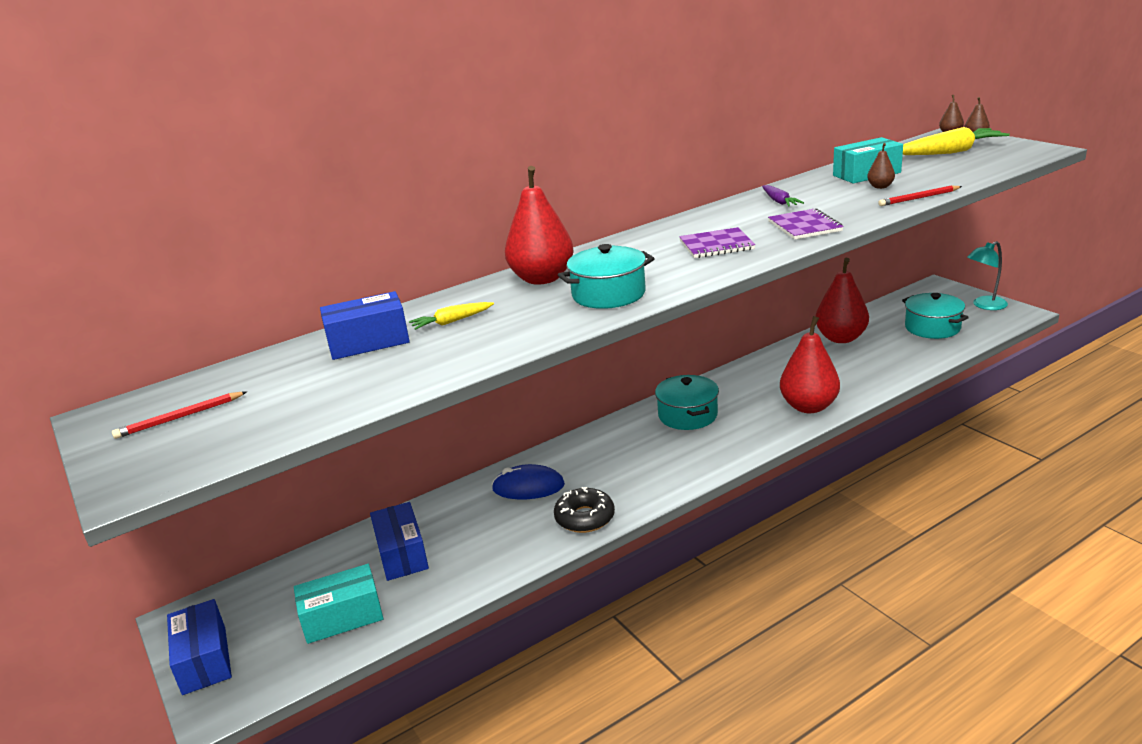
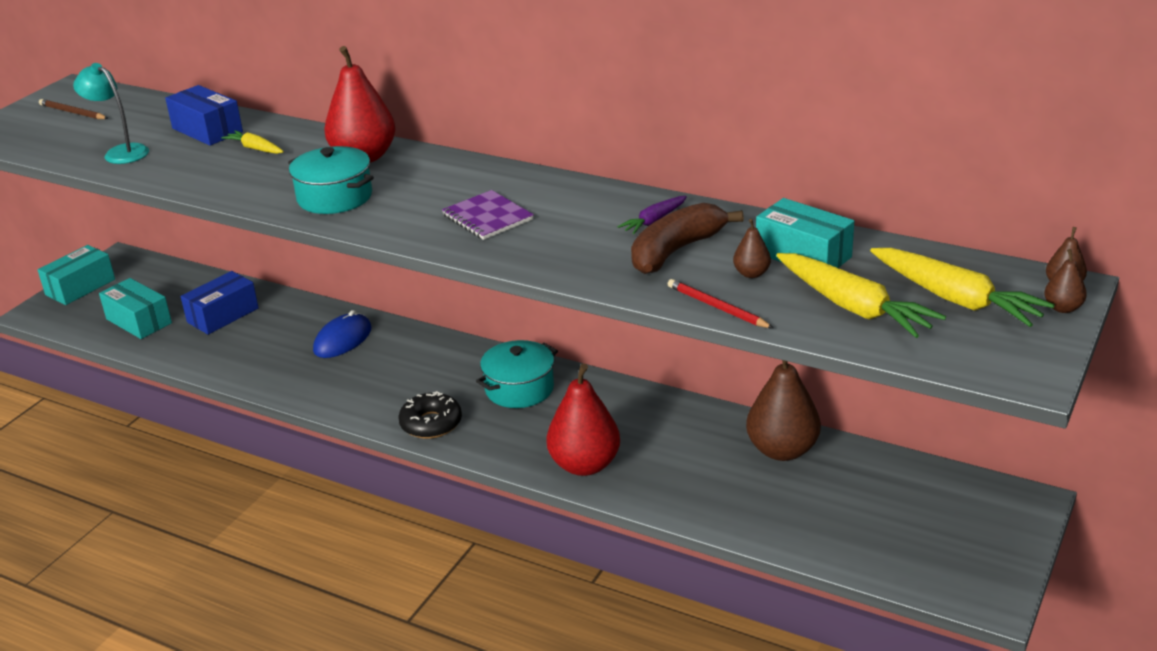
camera: 60 degrees right, 5 degrees up
(180, 418) = (72, 112): red pencil -> brown pencil
(204, 660) = (80, 287): blue box -> turquoise box
(528, 487) = (343, 340): blue mouse -> blue mouse turned 60 degrees clockwise
(585, 518) = (306, 385): black donut -> black donut (431, 423)
(804, 226) = (571, 253): purple notebook -> none
(830, 200) = (676, 251): none -> brown banana
(841, 338) = (782, 450): red pear -> brown pear
(932, 328) = (873, 522): turquoise pot -> none
(943, 171) = (853, 307): none -> yellow carrot
(984, 305) = (991, 560): turquoise lamp -> turquoise lamp (120, 152)

